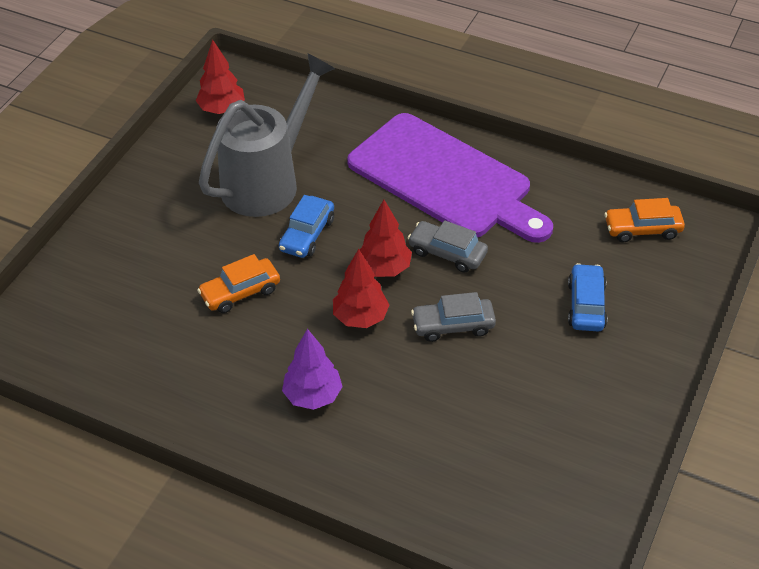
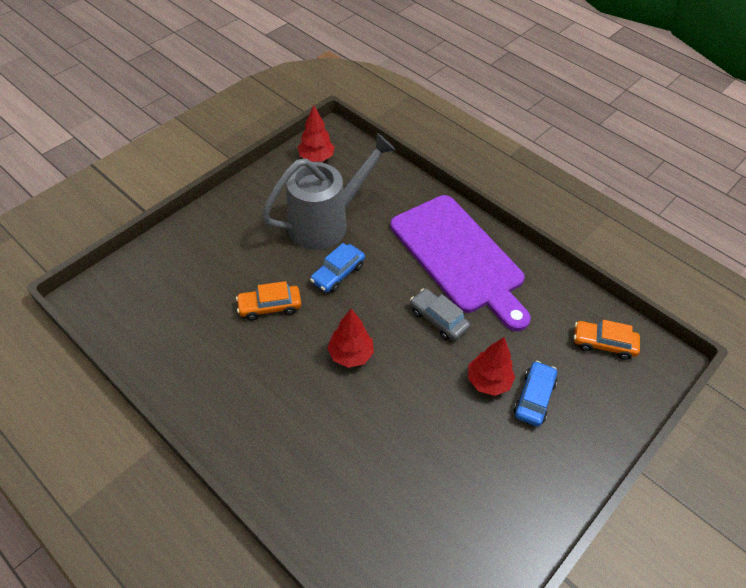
camera: 15 degrees right, 5 degrees up
(313, 396) = (288, 411): purple tree -> none
(384, 268) = (385, 318): red tree -> red tree (488, 381)
(453, 325) = (420, 383): grey car -> none

